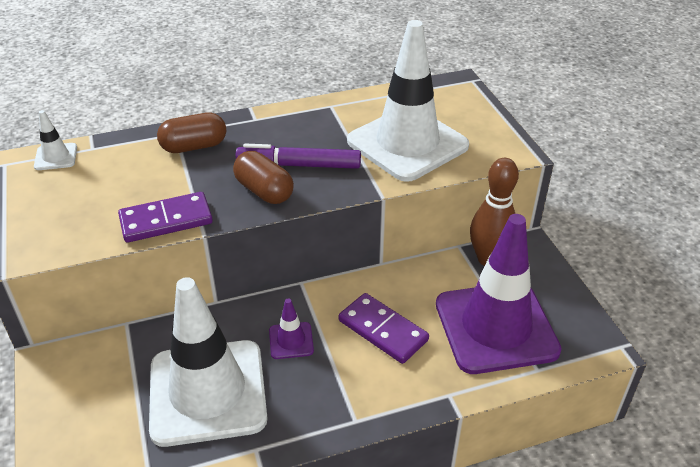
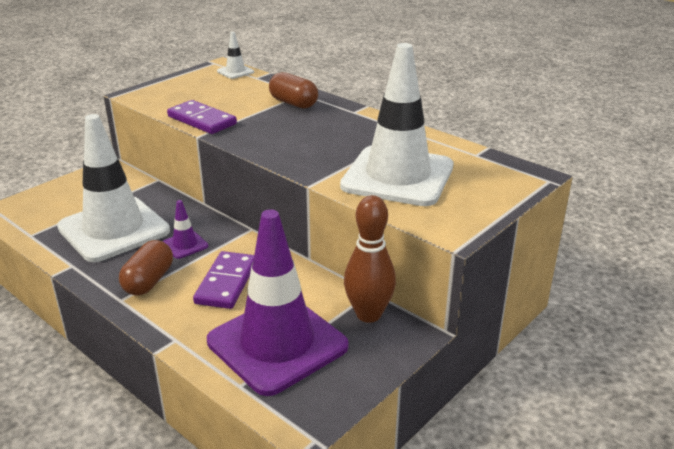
camera: 60 degrees right, 10 degrees down
(264, 191) = (267, 140): brown capsule -> brown capsule (148, 281)
(299, 165) = (313, 143): purple marker -> none

